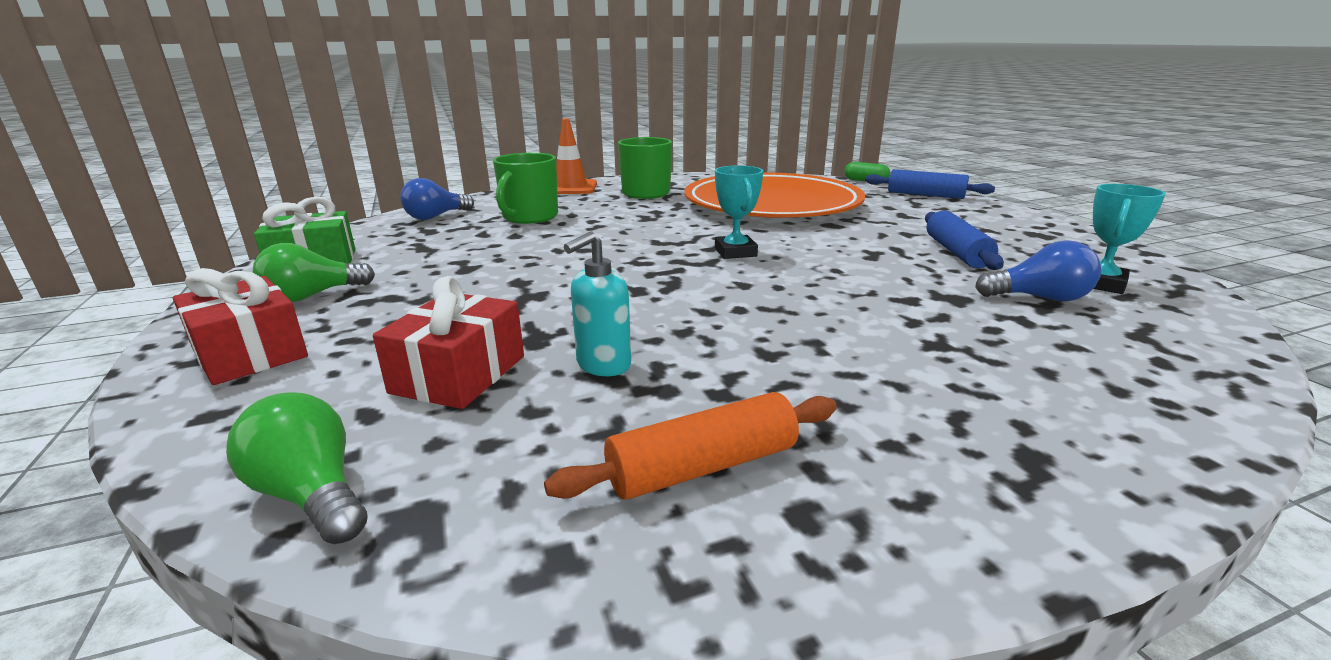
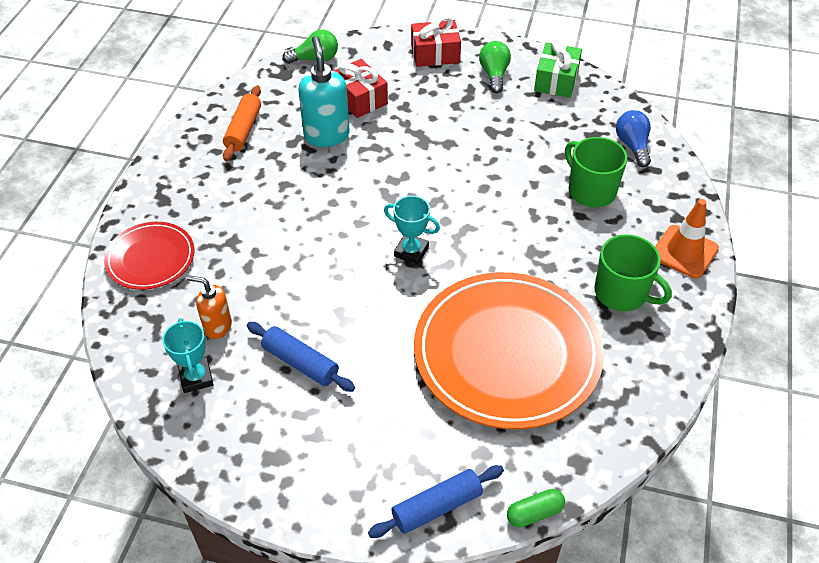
camera: 125 degrees right, 25 degrees up
(603, 365) = (326, 135): turquoise soap dispenser -> turquoise soap dispenser, size x1.65
(1039, 298) = (217, 327): blue light bulb -> orange soap dispenser
(1119, 392) = (150, 258): none -> red plate

